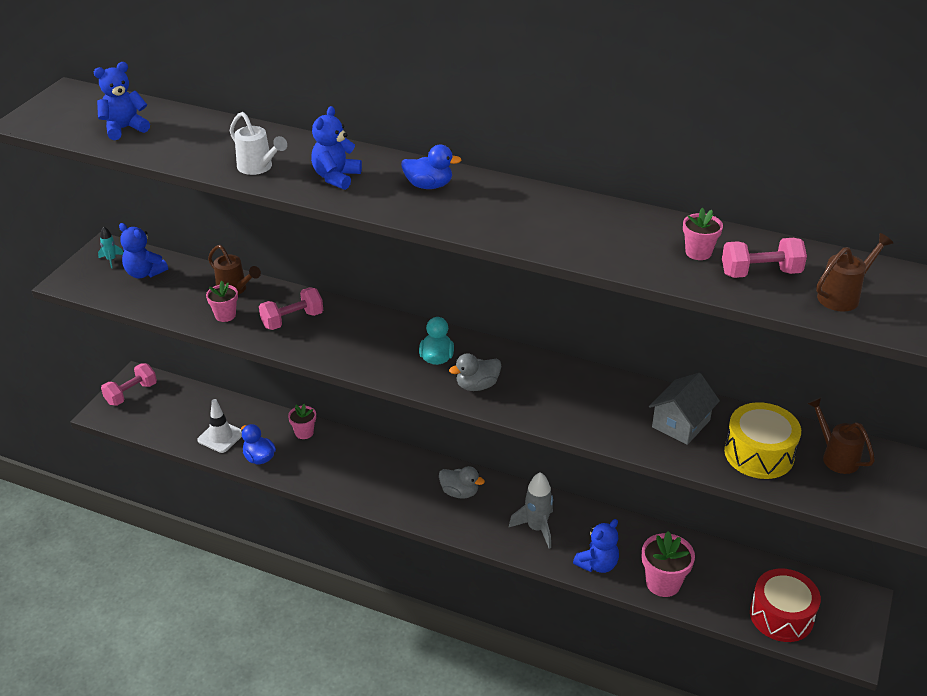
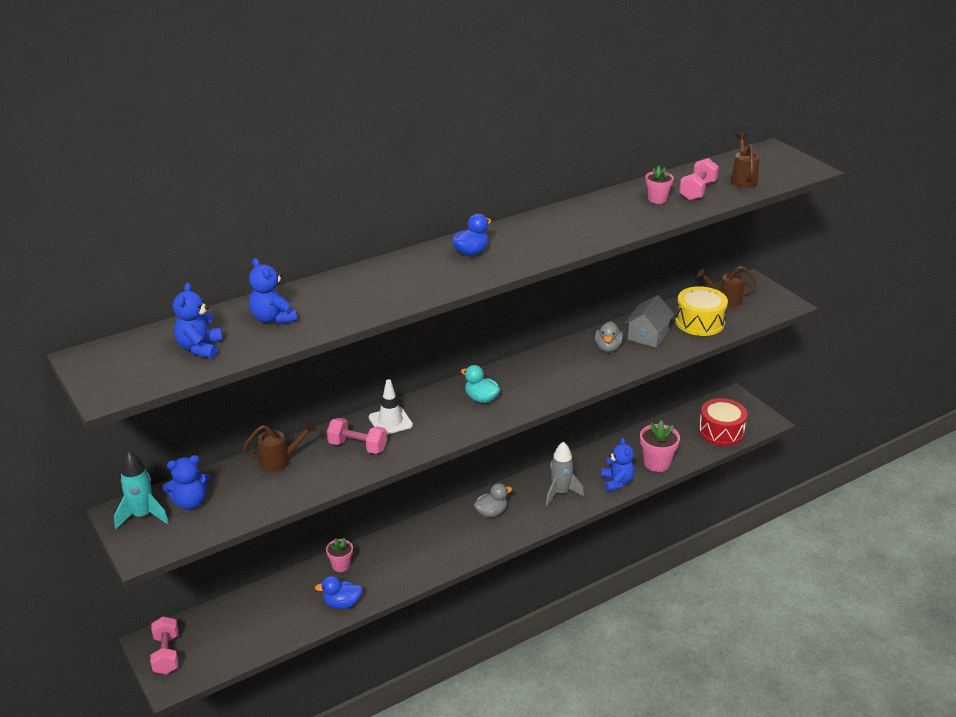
camera: 55 degrees left, 5 degrees down
(111, 260) = (142, 516): turquoise rocket -> turquoise rocket, size x1.91
(220, 437) = (291, 617): white traffic cone -> white traffic cone (390, 421)
(225, 315) = (309, 478): pink flower pot -> none
(258, 168) = (354, 307): white watering can -> none
(292, 320) = (357, 446): pink dumbbell -> pink dumbbell turned 75 degrees counterclockwise
(336, 177) = (412, 281): blue teddy bear -> blue teddy bear (273, 319)
(477, 385) = (530, 394): grey duck -> grey duck (608, 348)
(681, 423) = (647, 335): grey house -> grey house turned 45 degrees clockwise

